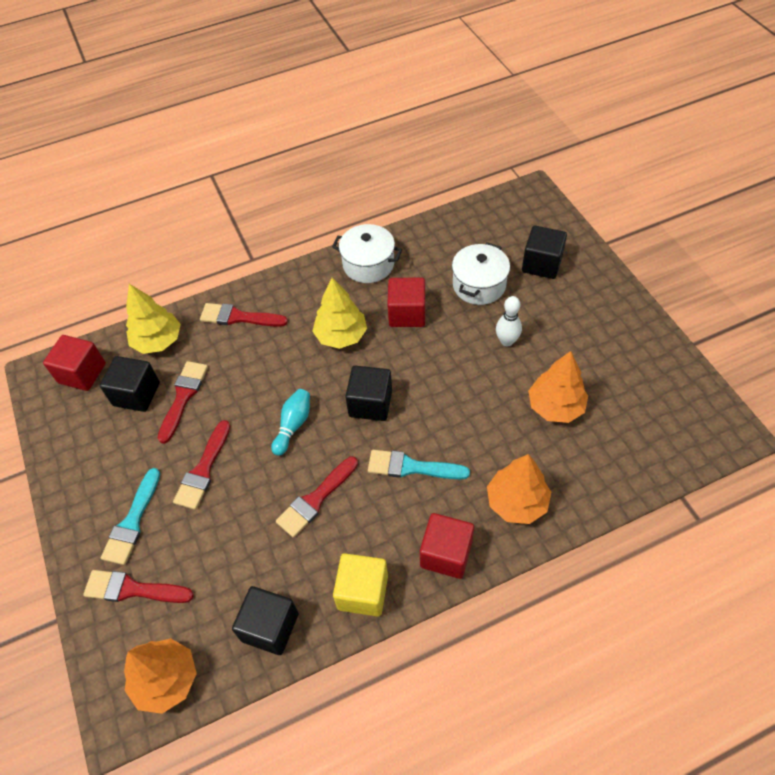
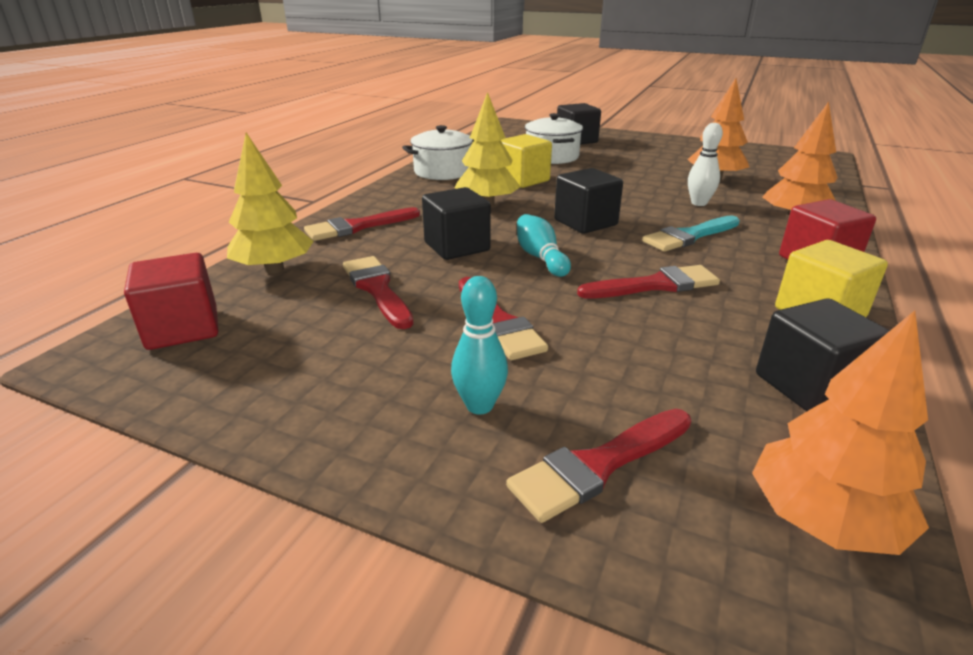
camera: 45 degrees left, 25 degrees down
(132, 521) = (479, 405): turquoise brush -> turquoise bowling pin
(136, 394) = (304, 311): black cube -> black cube (457, 247)
(316, 499) = (655, 285): red brush -> red brush turned 105 degrees counterclockwise
(407, 314) = (523, 180): red cube -> yellow cube
(506, 341) = (622, 168): white bowling pin -> white bowling pin (699, 203)

